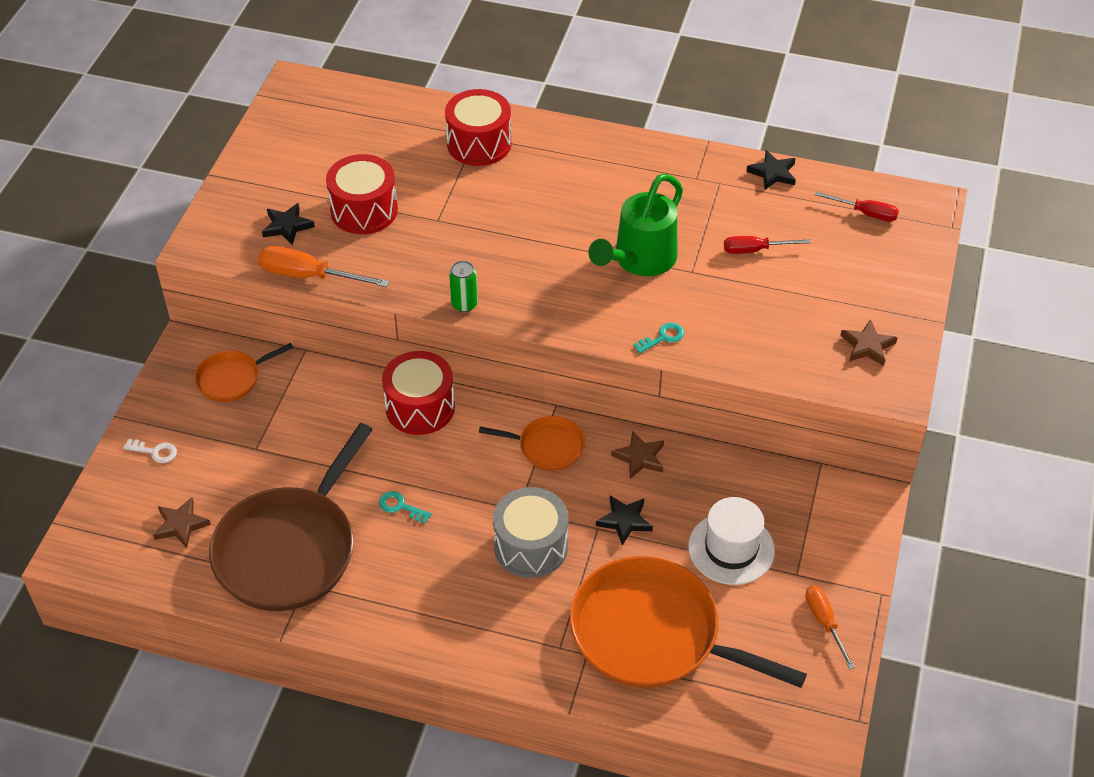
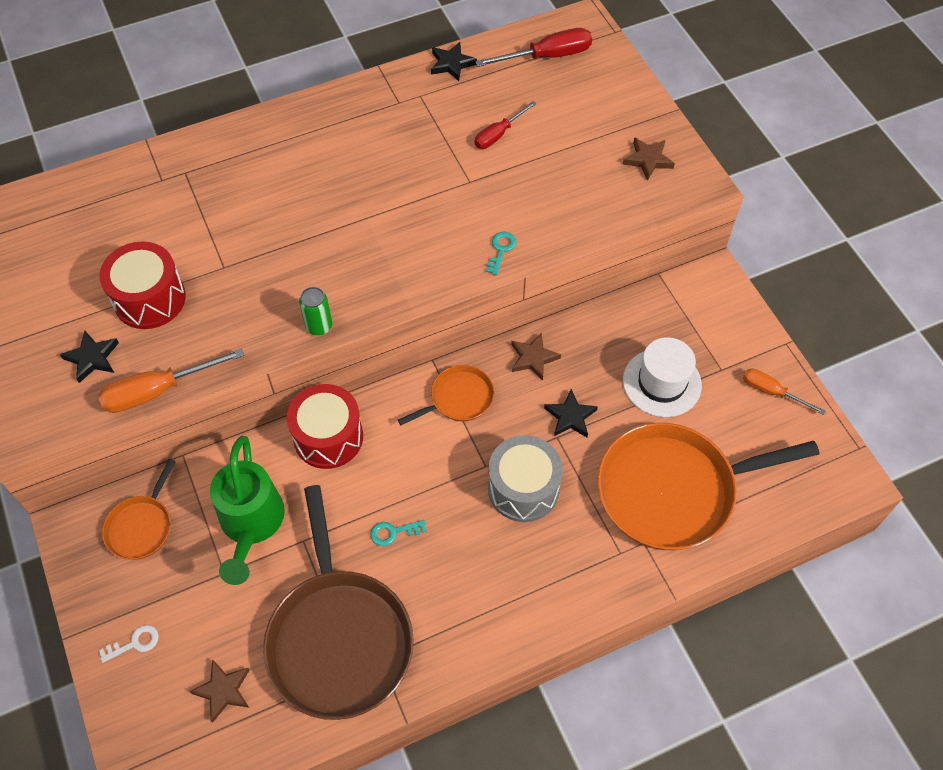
camera: 40 degrees left, 10 degrees up
(479, 143) = (193, 177): red drum -> none
(640, 260) = (422, 197): green watering can -> green watering can (251, 524)
(865, 213) = (547, 56): red screwdriver -> red screwdriver, size x1.54

